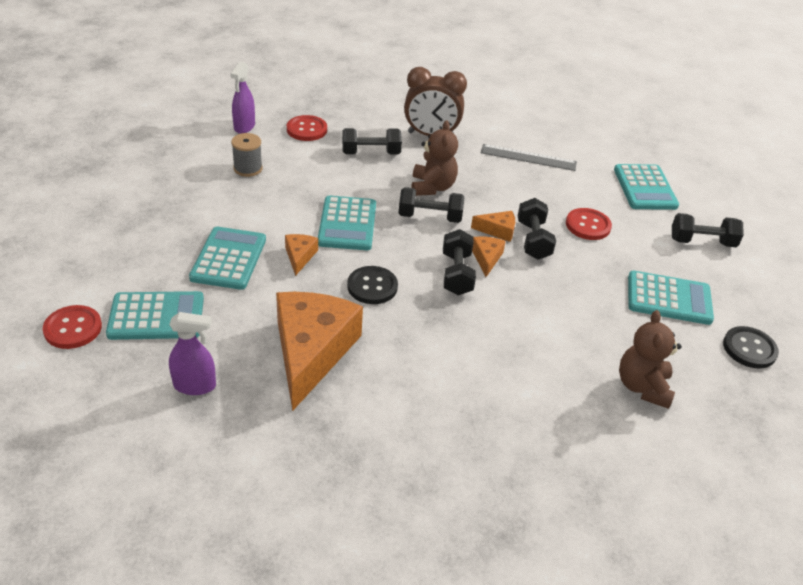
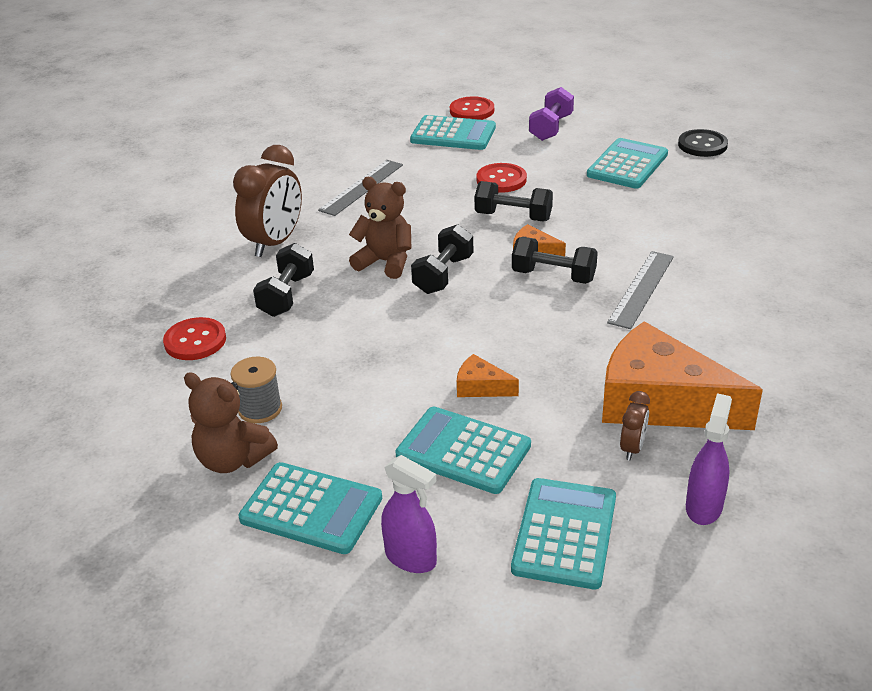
camera: 65 degrees left, 5 degrees down
(73, 328) = (569, 627): red button -> red button (472, 110)
(244, 127) = (147, 400): purple spray bottle -> purple spray bottle (411, 558)
(252, 341) = (632, 448): none -> brown clock
(347, 224) = (430, 338): turquoise calculator -> turquoise calculator (311, 509)
(372, 286) = (557, 338): black button -> none
(463, 327) = (641, 289): none -> grey ruler
(498, 230) = (487, 234): orange cheese -> none
(642, 387) = (742, 207): brown teddy bear -> brown teddy bear (233, 459)
(702, 242) = (551, 128): black dumbbell -> purple dumbbell

